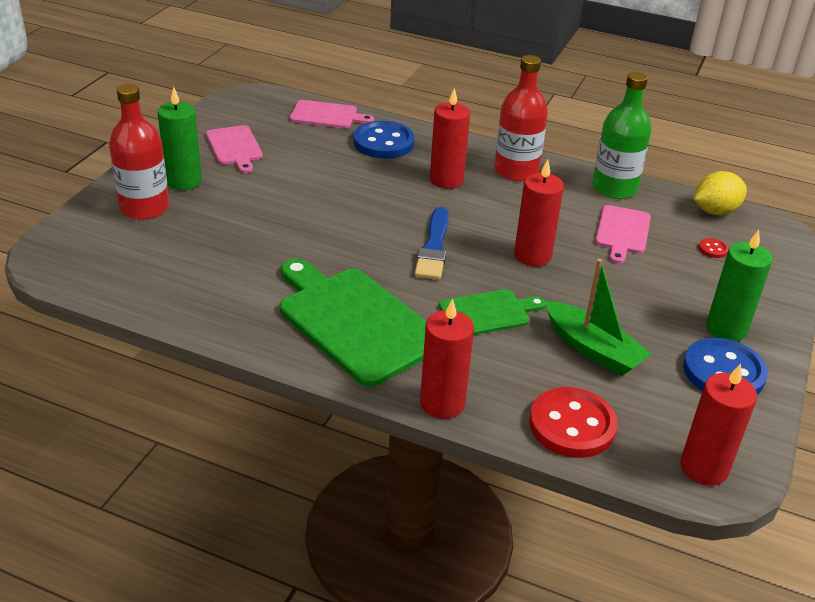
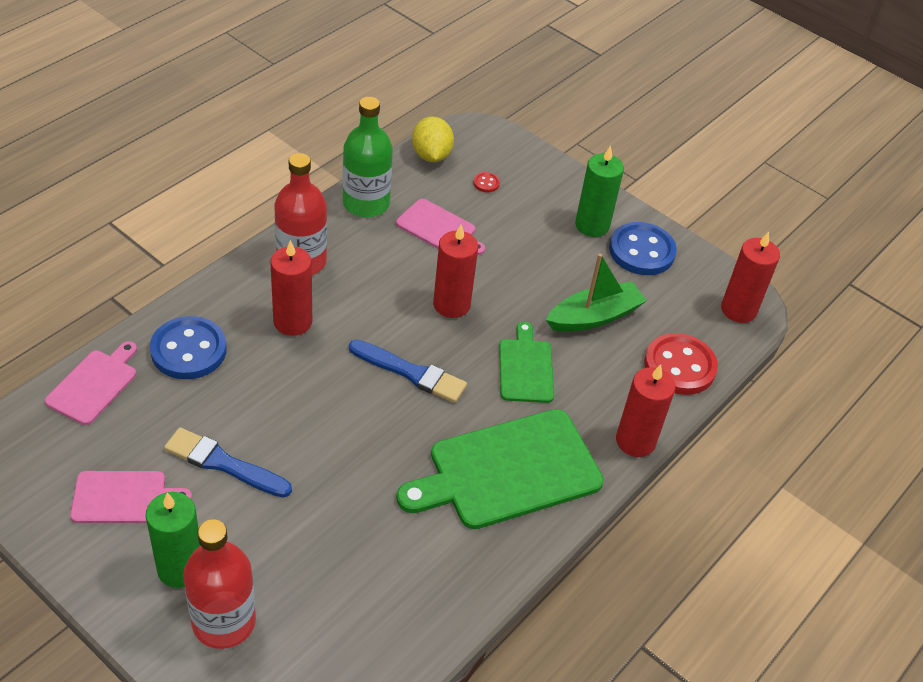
camera: 75 degrees left, 10 degrees up
(285, 179) = (223, 463): none -> blue brush

